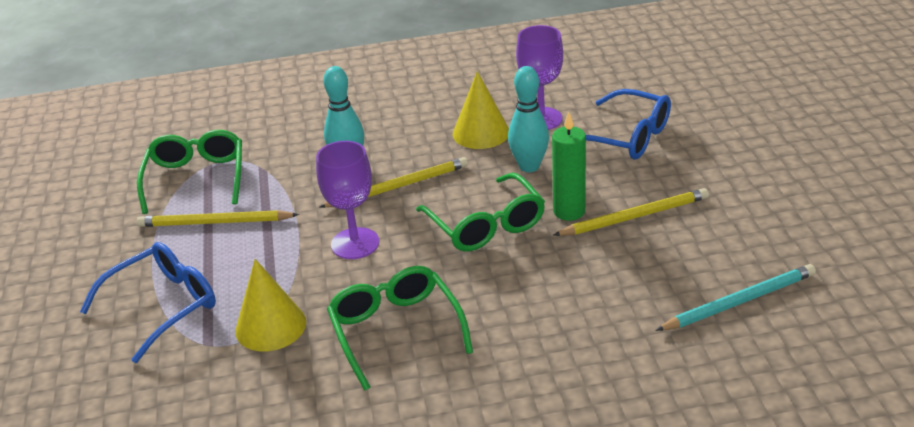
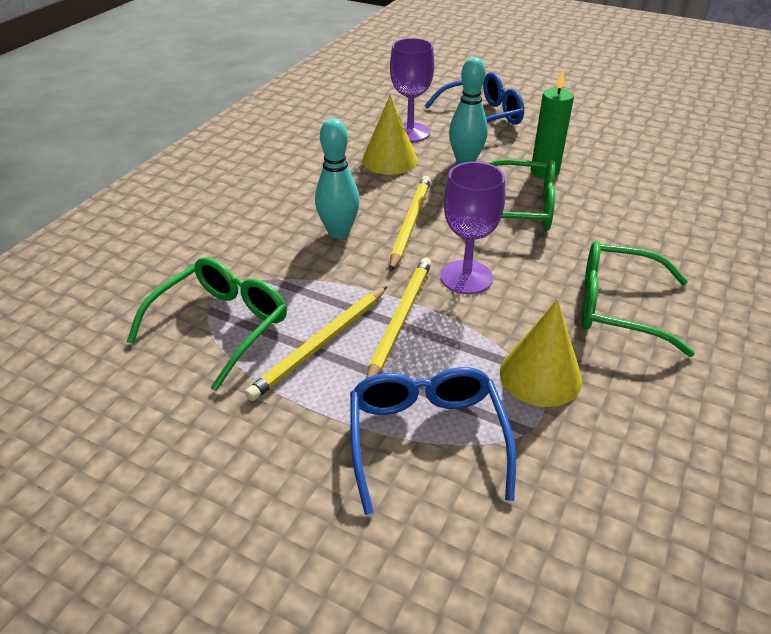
camera: 55 degrees left, 5 degrees up
(196, 178) = (221, 326): green glasses -> green glasses turned 90 degrees clockwise
(634, 217) = (581, 154): yellow pencil -> yellow pencil (400, 320)
(738, 302) = (716, 163): turquoise pencil -> none

